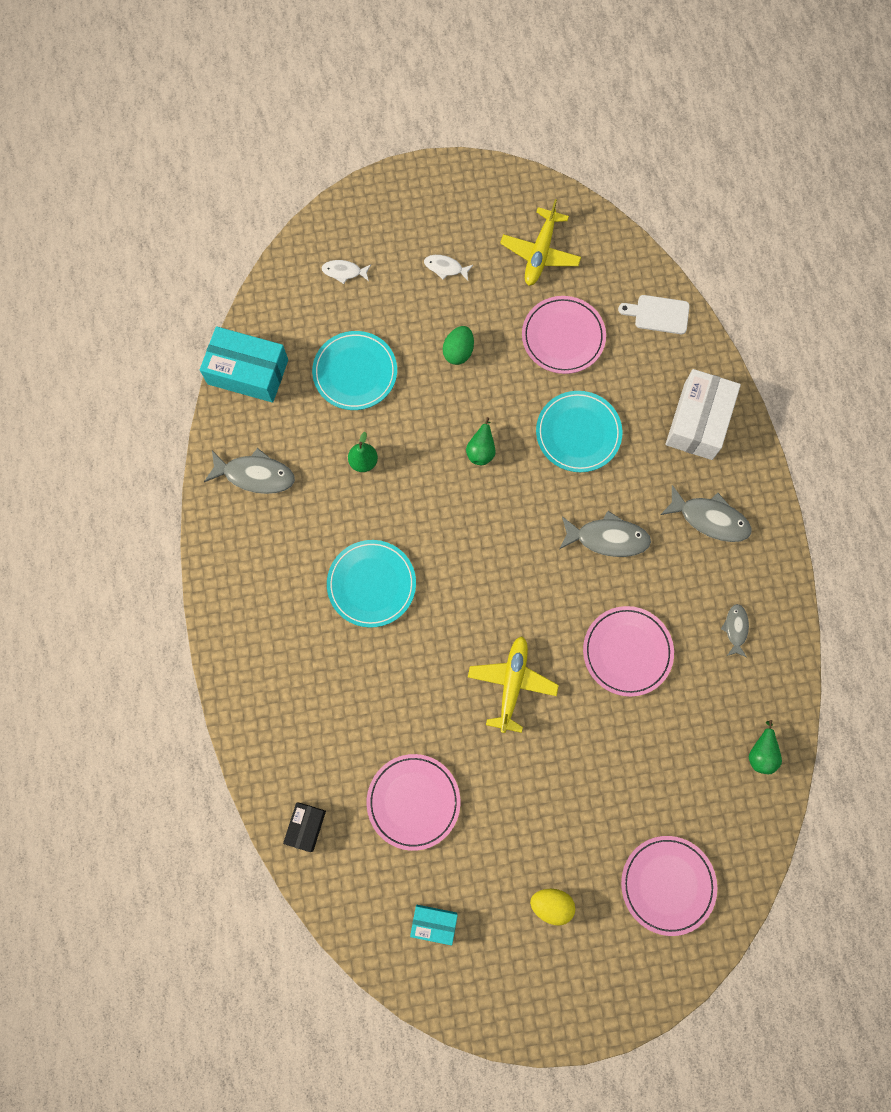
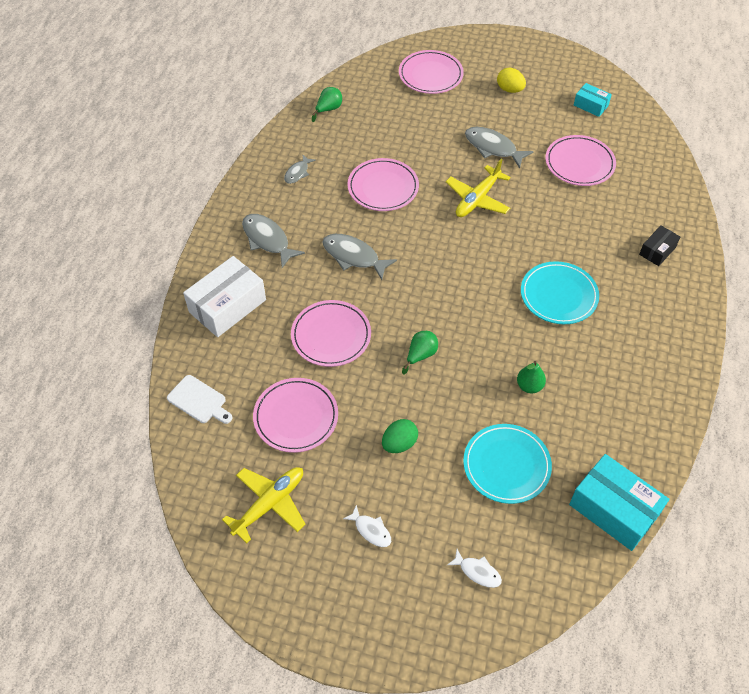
camera: 155 degrees left, 20 degrees down
(255, 475) = (633, 413): grey fish -> grey fish (493, 147)
(306, 826) = (662, 176): black box -> black box (657, 251)
(578, 433) = (331, 335): turquoise plate -> pink plate

